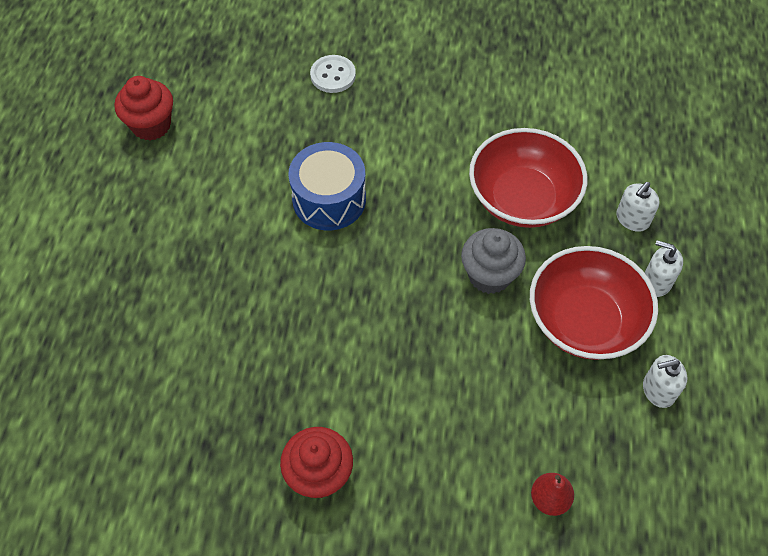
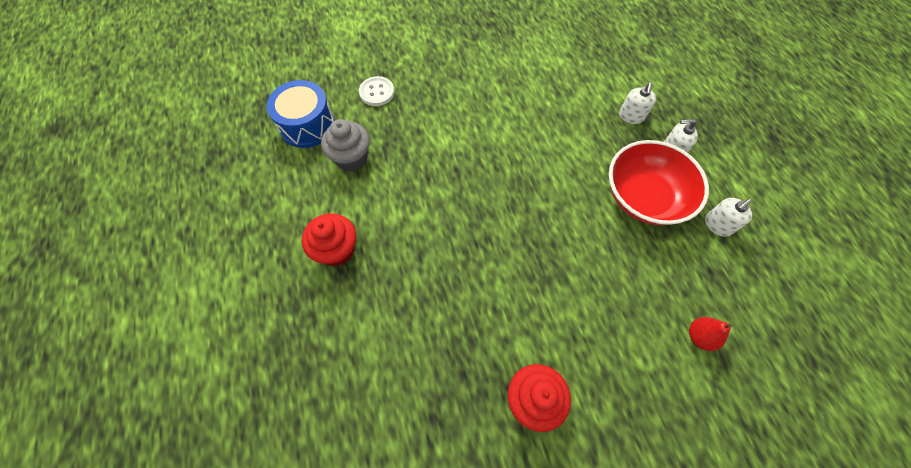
camera: 25 degrees left, 5 degrees up
(151, 125) = (256, 178): red cupcake -> red cupcake (337, 250)
(329, 199) = (423, 182): blue drum -> blue drum (307, 125)
(489, 275) = (564, 191): grey cupcake -> grey cupcake (351, 158)
(522, 198) = (554, 129): red bowl -> none

